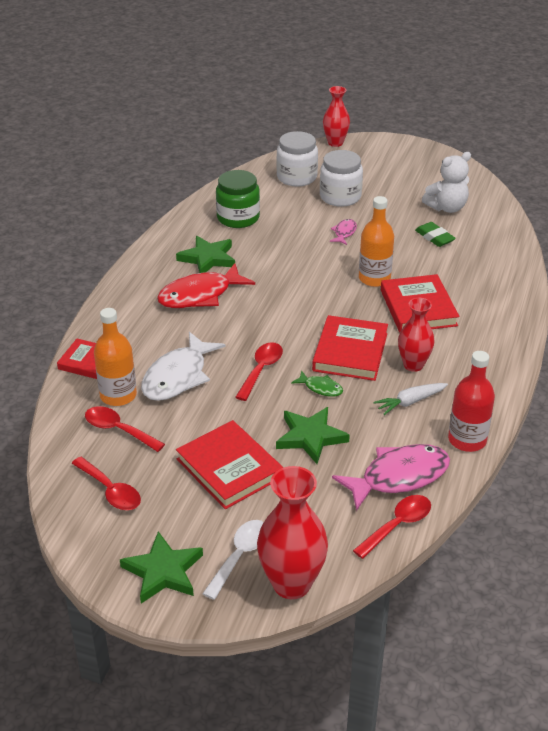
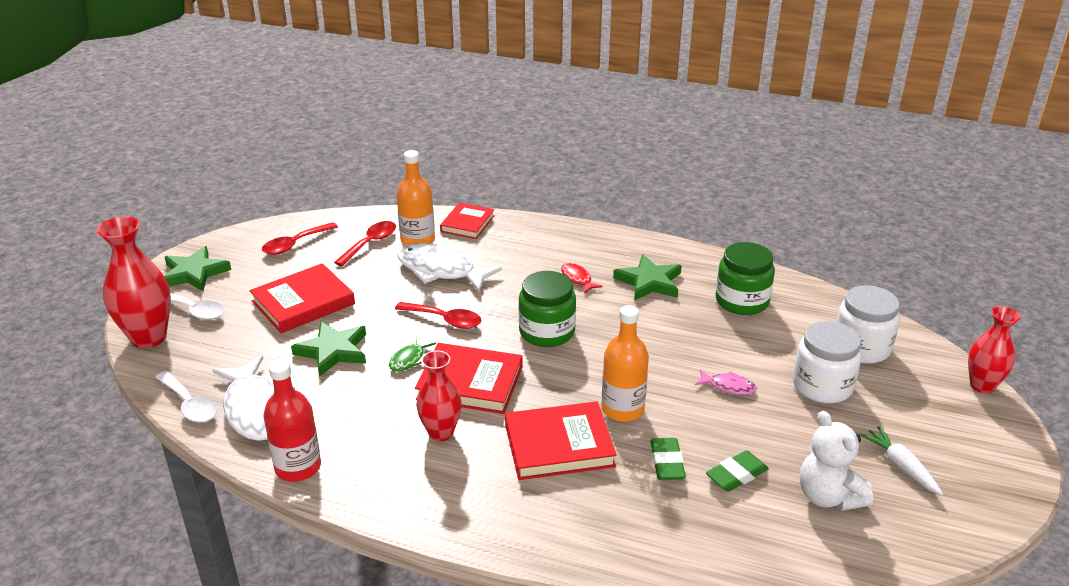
camera: 90 degrees right, 5 degrees down
(200, 295) = (577, 279): red fish -> red fish, size x0.48
(279, 312) = (547, 332): none -> green jar
(397, 525) = (189, 404): red spoon -> white spoon
(399, 477) = (256, 409): pink fish -> white fish
(410, 402) = (373, 425): white carrot -> white carrot (901, 466)
(428, 263) = (667, 463): none -> green eraser

